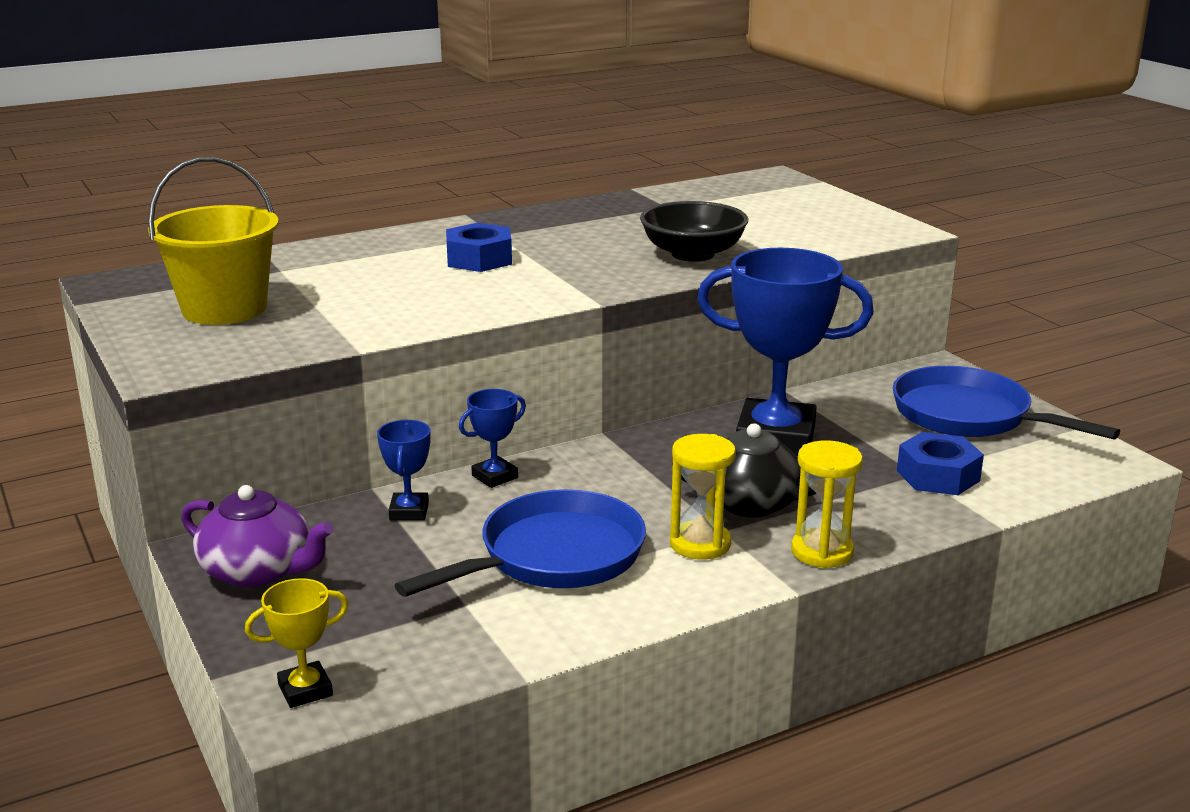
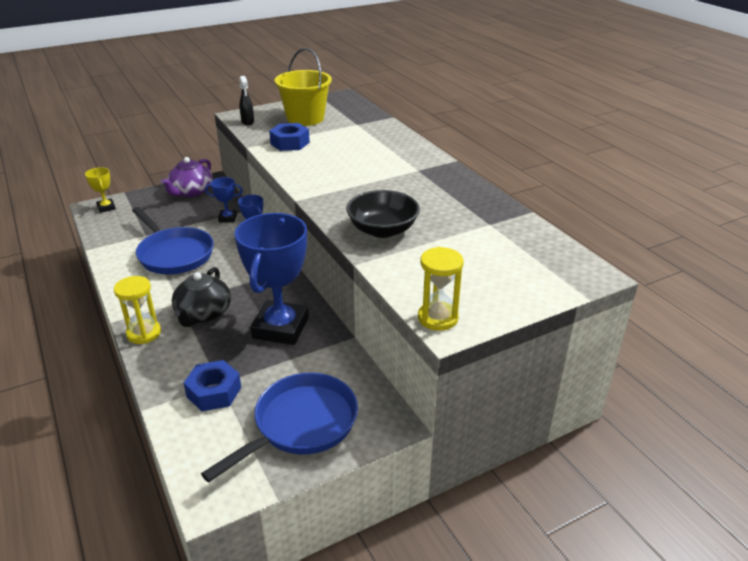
camera: 90 degrees right, 10 degrees up
(213, 359) = (247, 122): none -> black spray bottle
(479, 259) = (372, 167): blue nut -> blue nut (290, 143)
(700, 544) = (168, 294): yellow hourglass -> yellow hourglass (437, 318)

